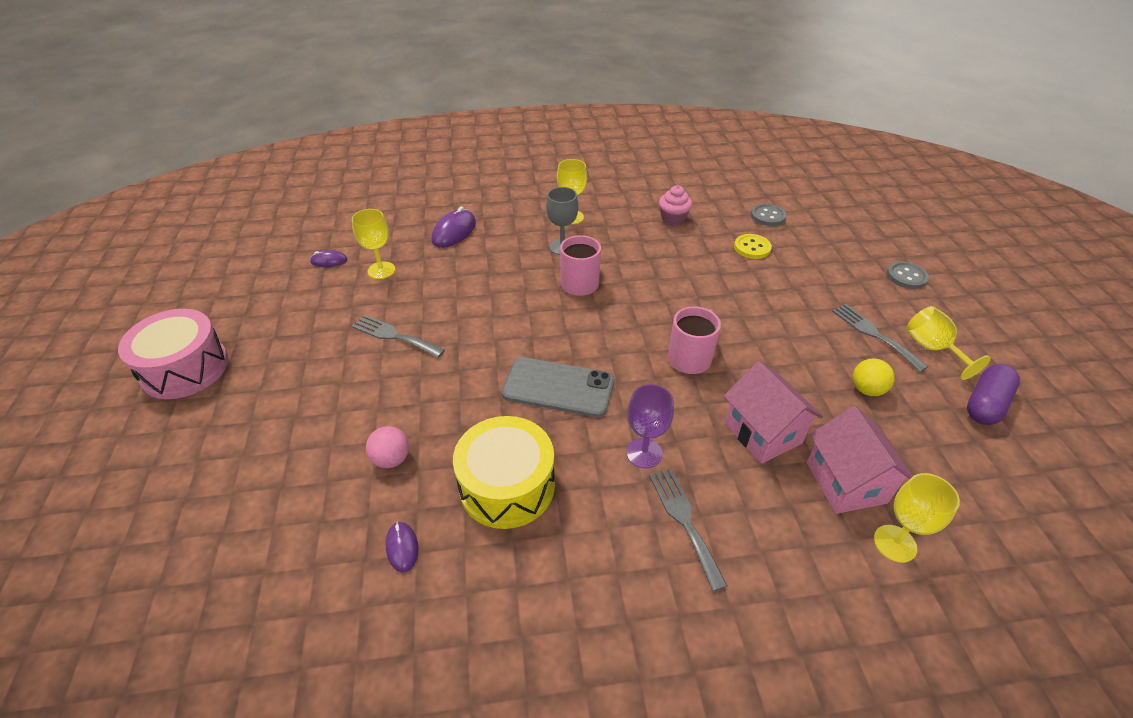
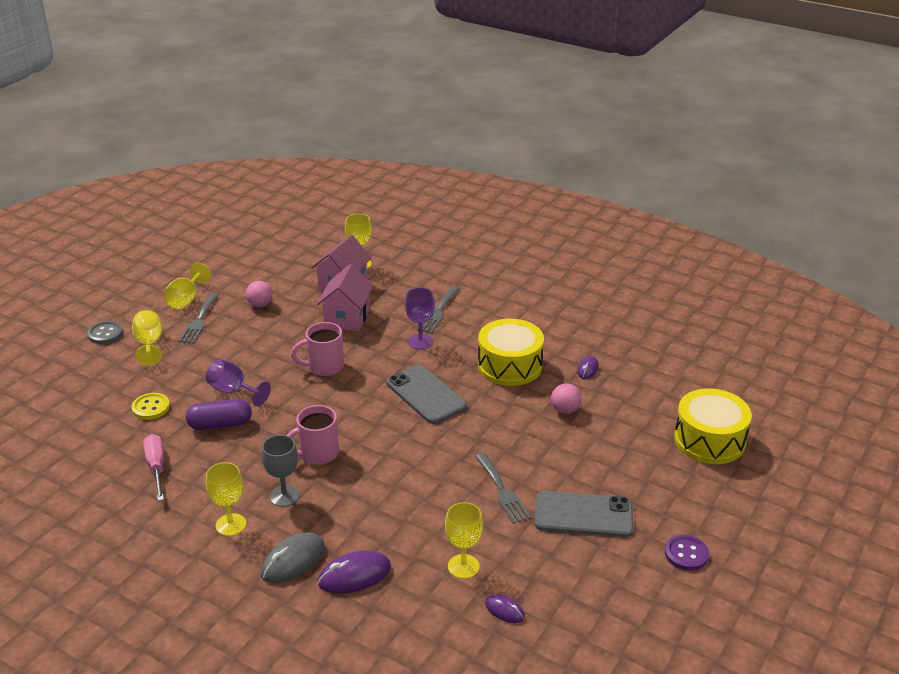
camera: 140 degrees left, 10 degrees down
(181, 522) = (709, 440): none -> yellow drum
(185, 368) = (686, 554): pink drum -> purple button
(303, 354) = (583, 515): none -> grey phone
(504, 220) = (293, 560): none -> grey mouse
(673, 219) = (156, 467): pink cupcake -> pink screwdriver
(721, 292) = (233, 391): none -> purple goblet
(768, 216) = (84, 424): grey button -> none
(859, 289) = (149, 344): none -> yellow goblet
(866, 389) = (260, 305): yellow ball -> pink ball
(985, 404) = (219, 272): purple capsule -> purple capsule (220, 424)

